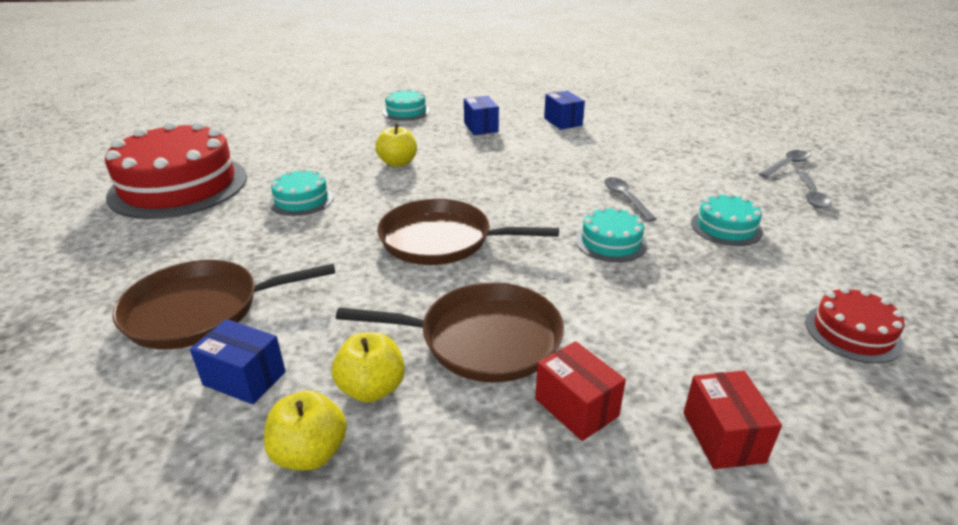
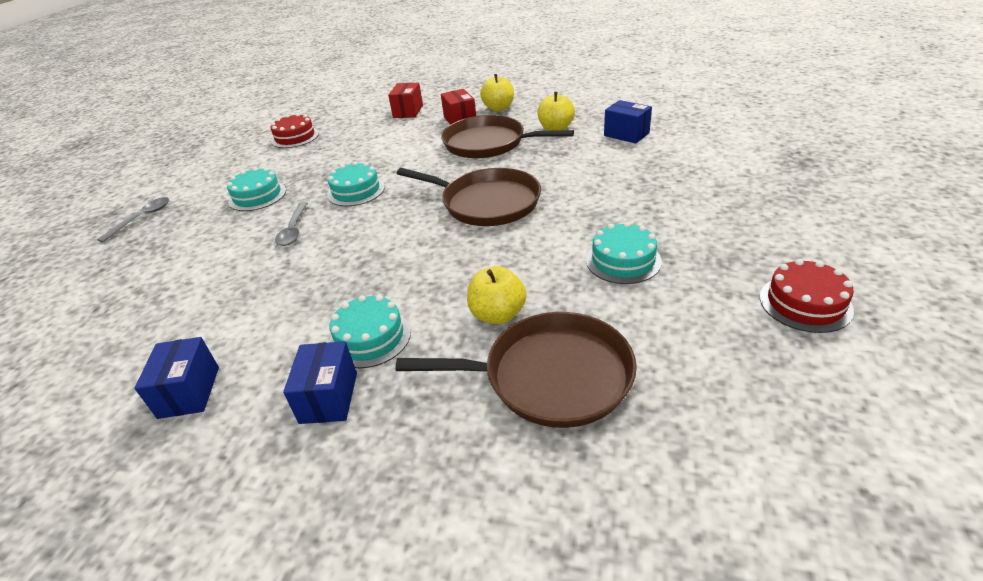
camera: 160 degrees left, 5 degrees up
(179, 186) = (805, 303): red cake -> red cake, size x0.46
(200, 310) = (674, 165): brown pan -> brown pan (550, 376)
(310, 453) = (585, 112): yellow apple -> yellow apple (498, 108)
(406, 111) = (435, 501): turquoise cake -> turquoise cake (370, 338)
(786, 165) = (87, 256): grey spoon -> none

